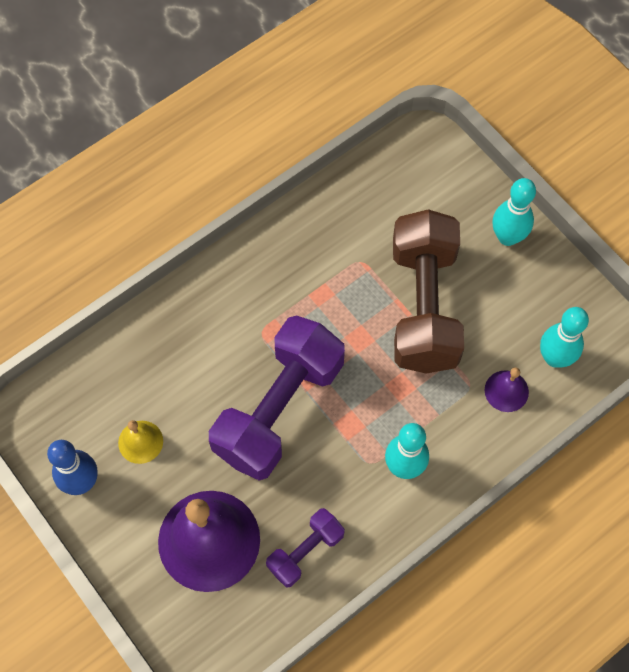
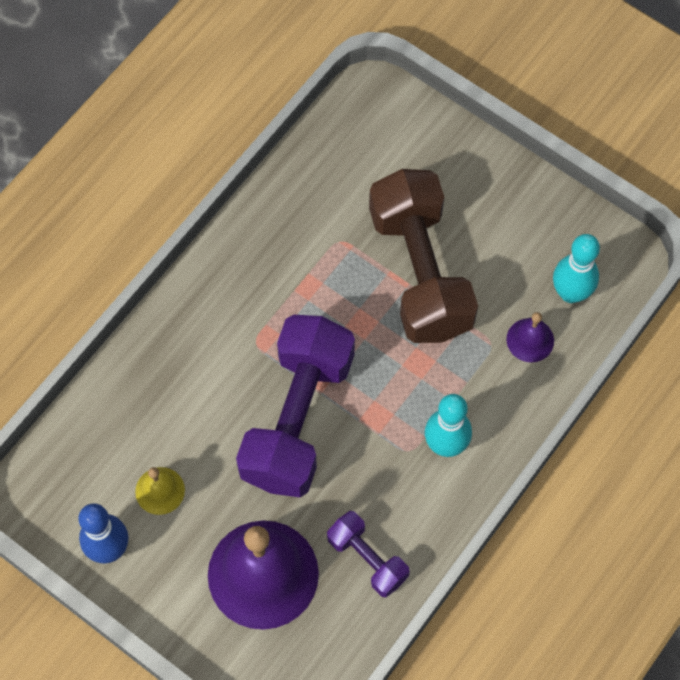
camera: 15 degrees left, 0 degrees up
(305, 551) = (367, 559): purple dumbbell -> purple dumbbell turned 75 degrees counterclockwise
(507, 237) = (488, 177): turquoise bowling pin -> none

